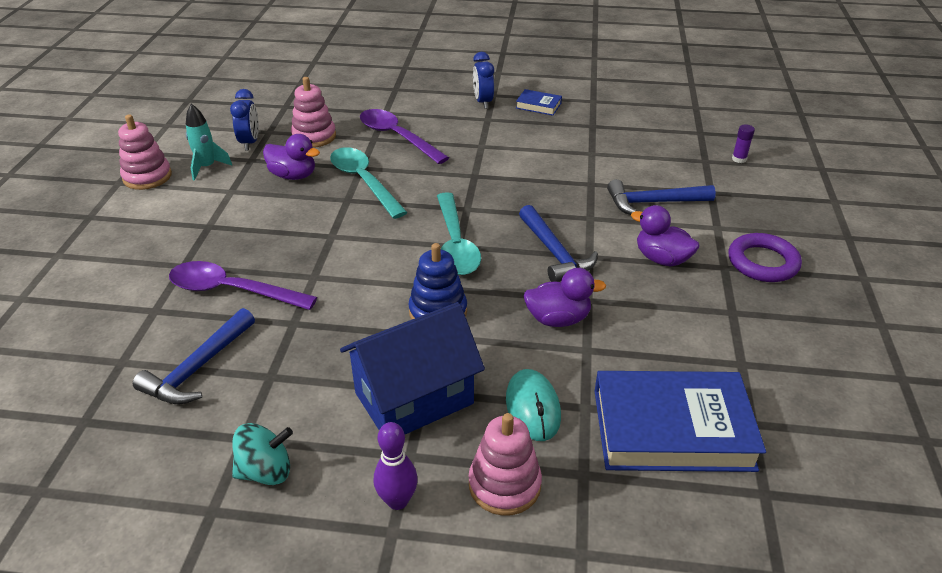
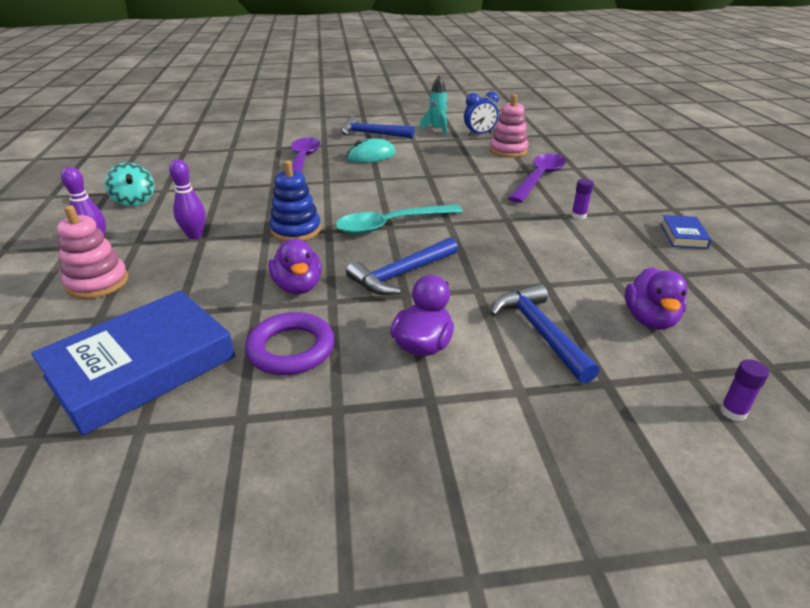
camera: 75 degrees right, 5 degrees down
(147, 177) = (413, 118): pink stacking toy -> none
(198, 368) = (226, 167): blue hammer -> blue hammer (371, 134)
(293, 176) = (447, 154): purple duck -> purple duck (650, 319)
(364, 182) = (458, 177): turquoise spoon -> none
(414, 398) = (195, 235): blue house -> purple bowling pin
(483, 102) = (650, 206): blue clock -> none
(485, 139) = (578, 216): none -> purple glue stick
(533, 407) = (180, 286): turquoise mouse -> turquoise mouse (371, 156)
(672, 429) = (141, 367): blue book -> blue book turned 60 degrees clockwise
(762, 262) = (458, 440): purple ring -> purple ring (291, 349)

